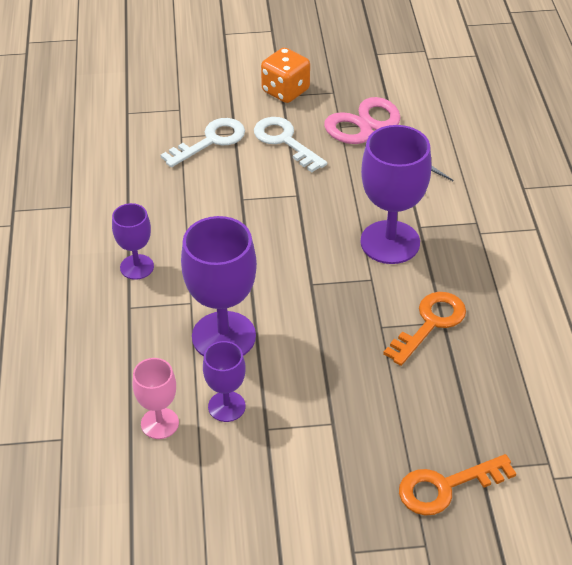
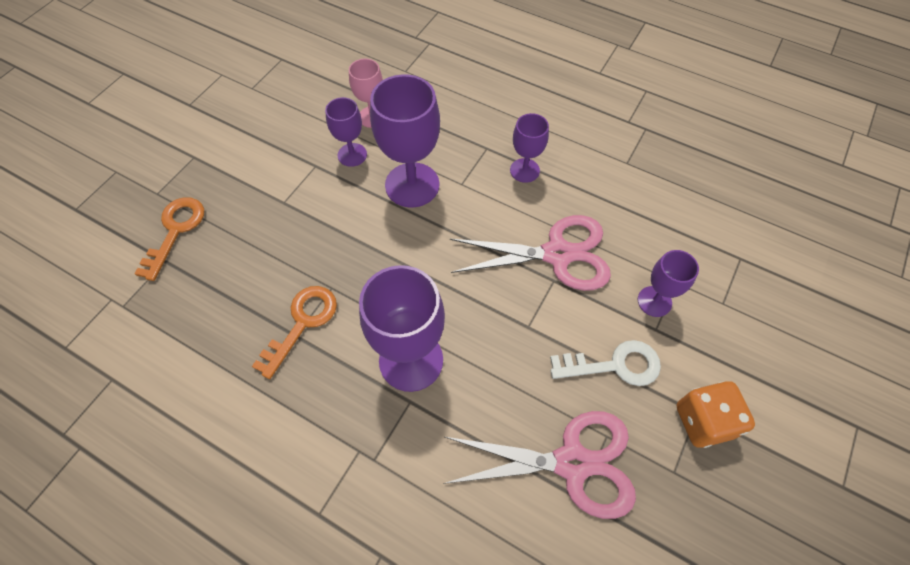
camera: 125 degrees right, 15 degrees up
(210, 141) = (654, 301): white key -> purple goblet
(214, 207) = (557, 254): none -> pink scissors
(430, 324) = (302, 323): orange key -> orange key turned 135 degrees counterclockwise

